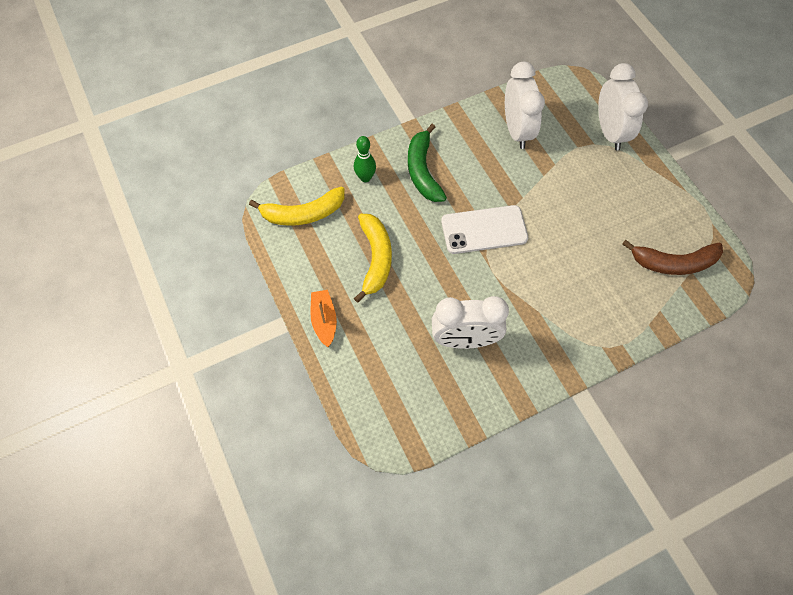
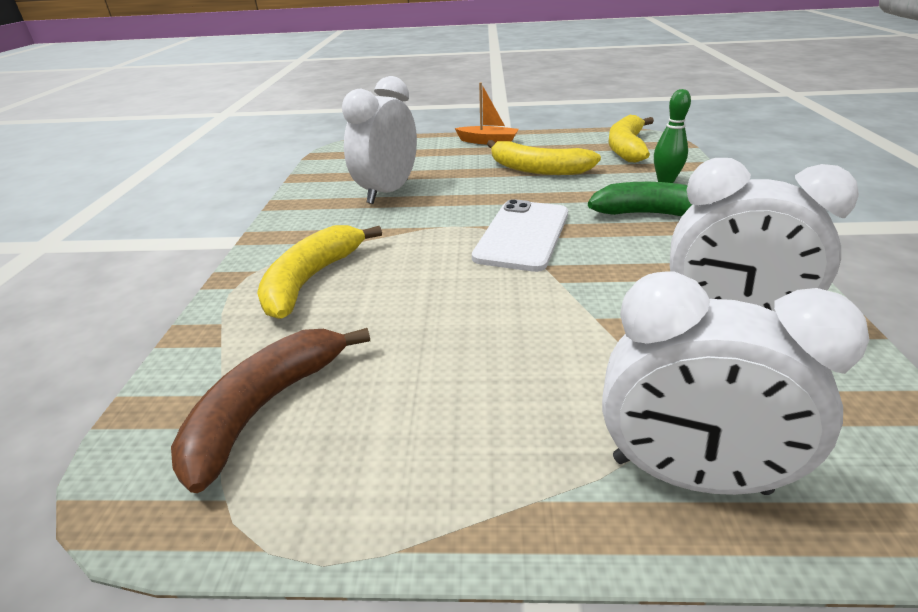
camera: 120 degrees right, 30 degrees down
(591, 310) = (312, 279): none -> yellow banana

